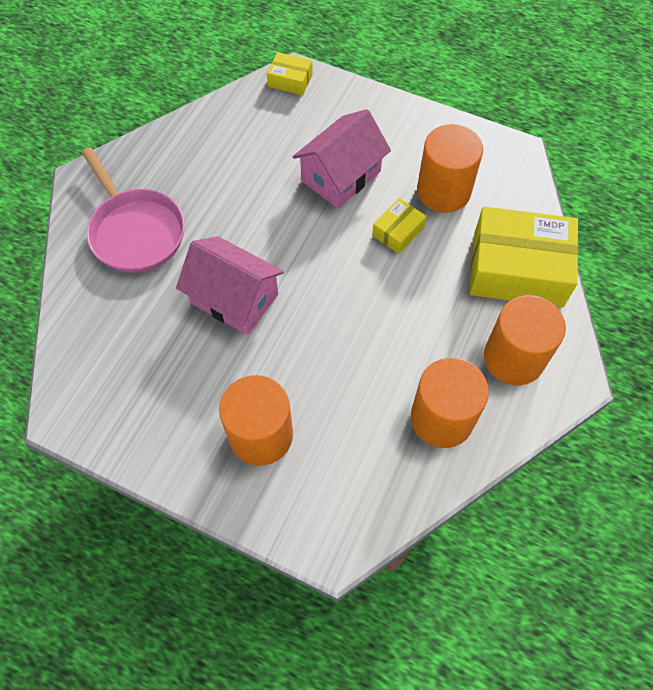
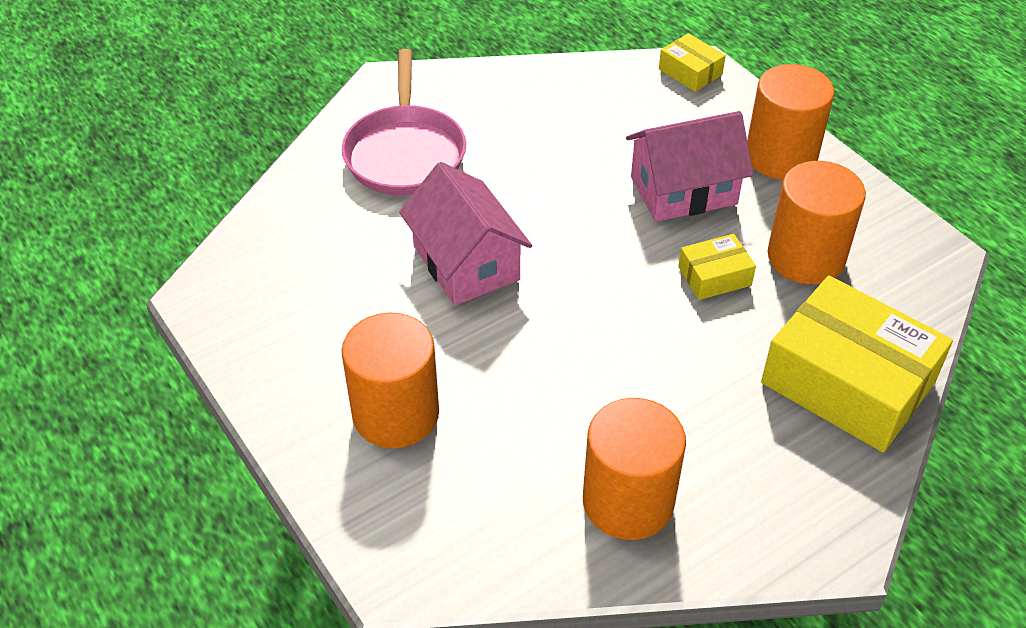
camera: 30 degrees right, 15 degrees down
(513, 358) = (772, 479): orange cylinder -> orange cylinder (781, 156)

